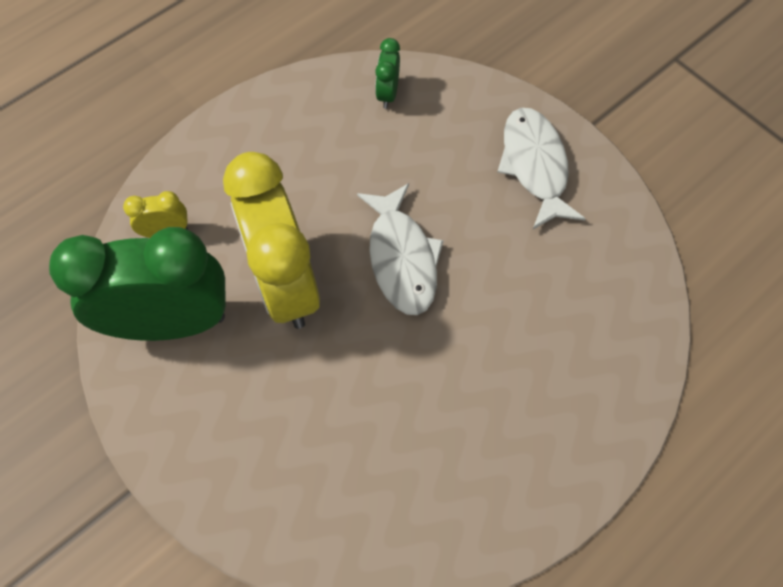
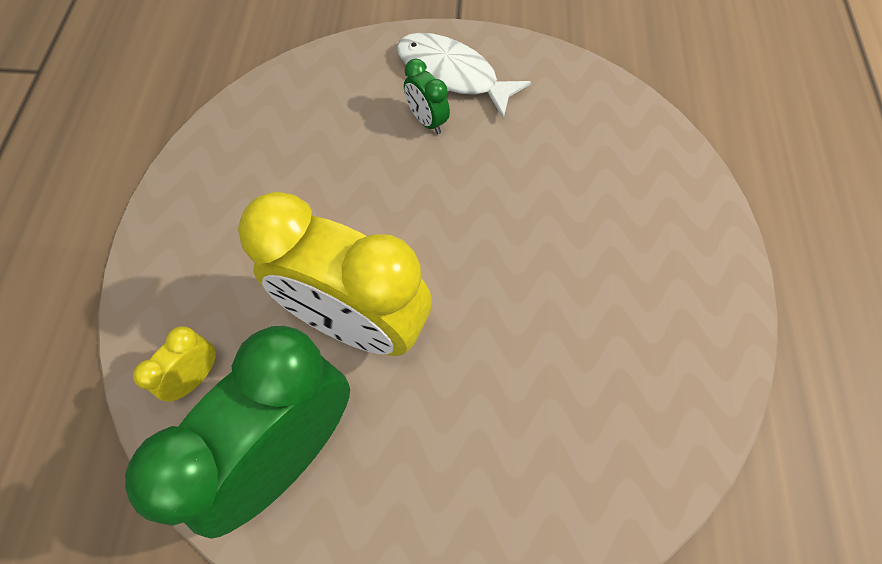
camera: 45 degrees left, 0 degrees up
(387, 94) = (280, 107): green clock -> green clock (427, 121)
(402, 258) = (430, 220): white fish -> none

